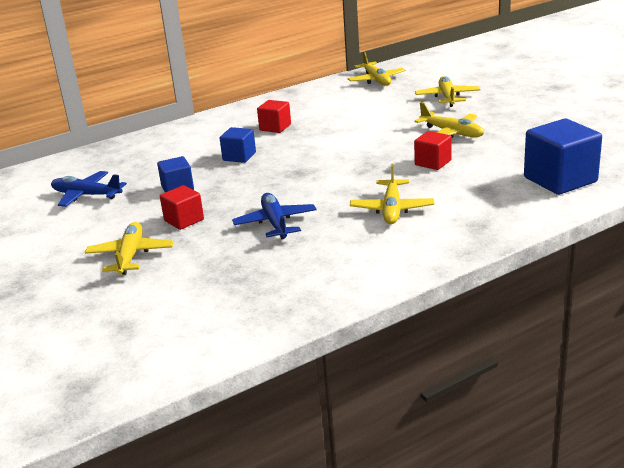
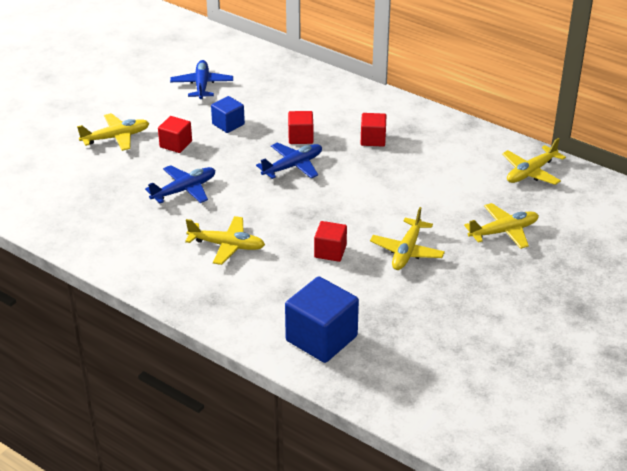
camera: 65 degrees right, 10 degrees up
(239, 156) = (300, 137): blue cube -> red cube
(284, 165) = (293, 166): none -> blue plane
(392, 209) = (227, 246): yellow plane -> yellow plane turned 150 degrees counterclockwise

